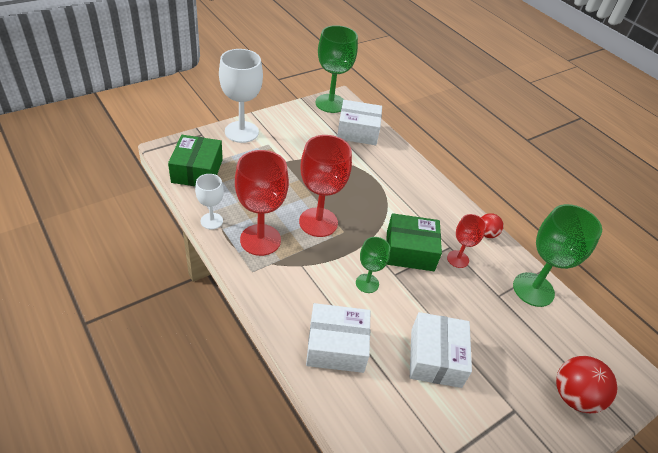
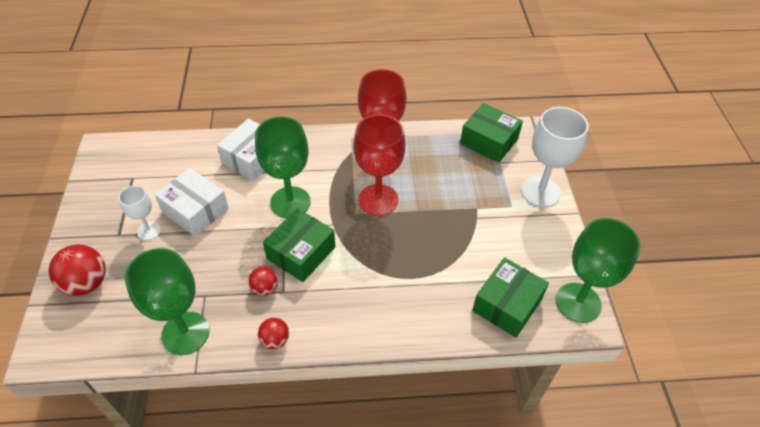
camera: 125 degrees right, 5 degrees up
(211, 221) = (419, 132): white goblet -> white goblet (149, 231)
(358, 131) = (507, 304): white box -> green box
(367, 283) = (290, 202): green goblet -> green goblet, size x1.81
(457, 259) = (265, 288): red goblet -> red ball

